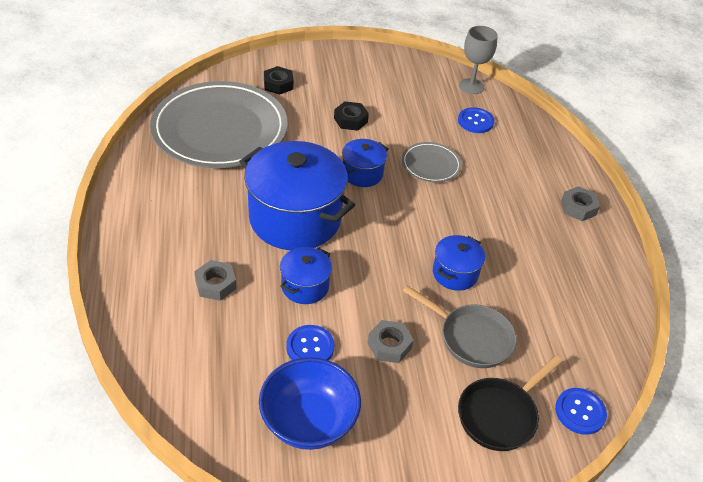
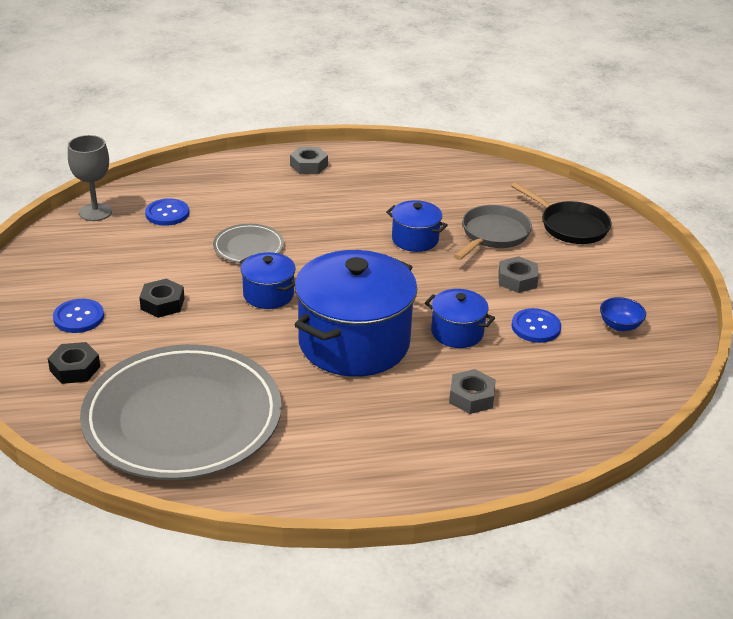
camera: 90 degrees left, 10 degrees down
(309, 421) = (619, 326): blue bowl -> blue bowl, size x0.49
(580, 412) = (552, 190): blue button -> blue button (78, 317)

